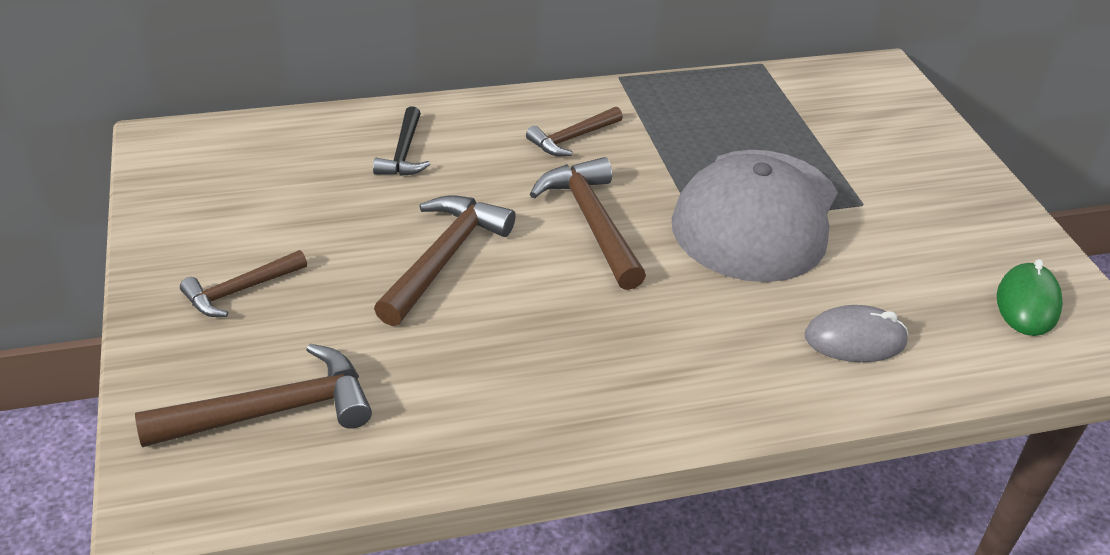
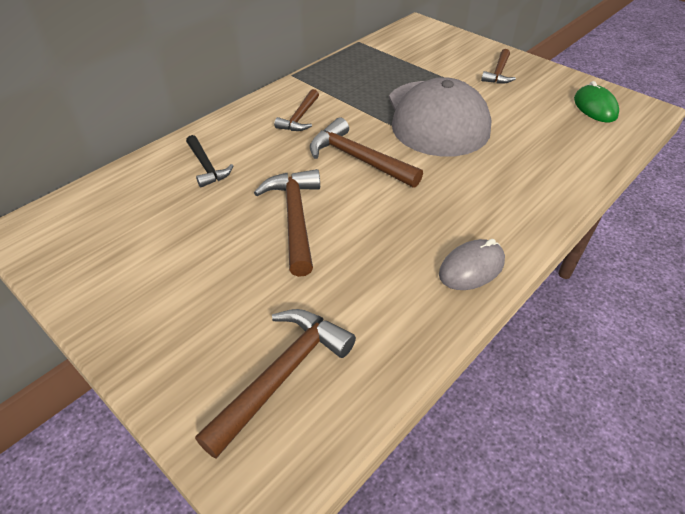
camera: 30 degrees left, 5 degrees up
(240, 290) = (180, 305): brown hammer -> brown hammer (498, 73)
(855, 339) = (546, 159): grey mouse -> grey mouse (471, 268)

